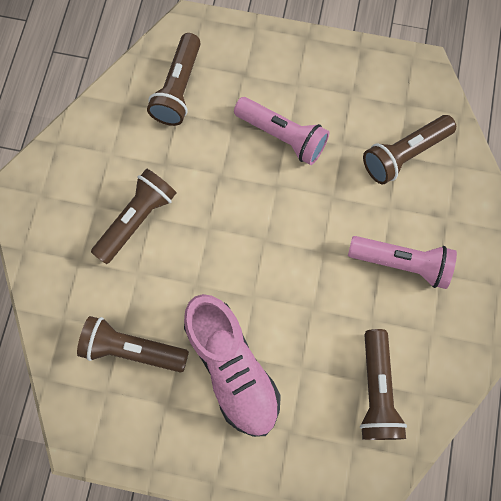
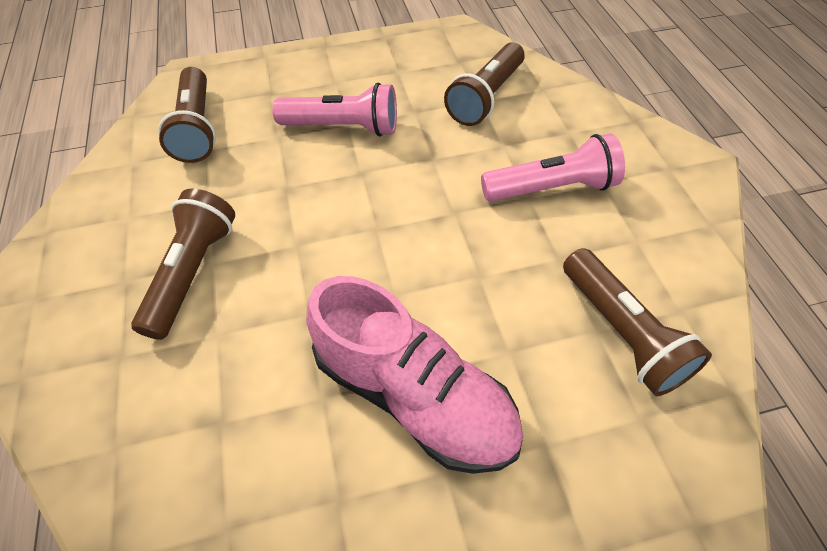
camera: 25 degrees left, 20 degrees down
(132, 348) = (248, 440): brown flashlight -> none

